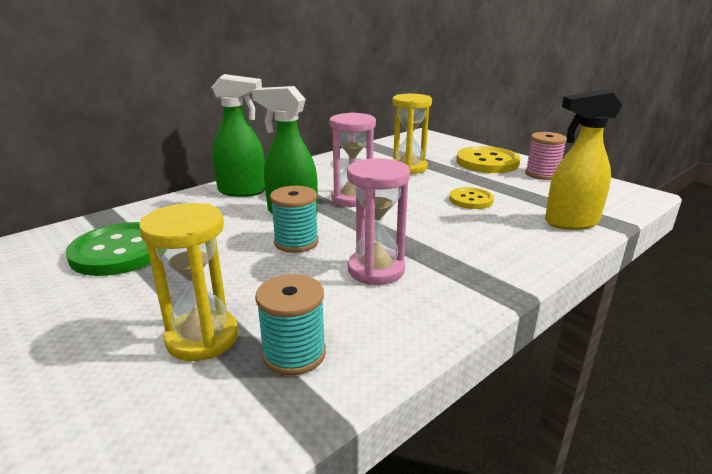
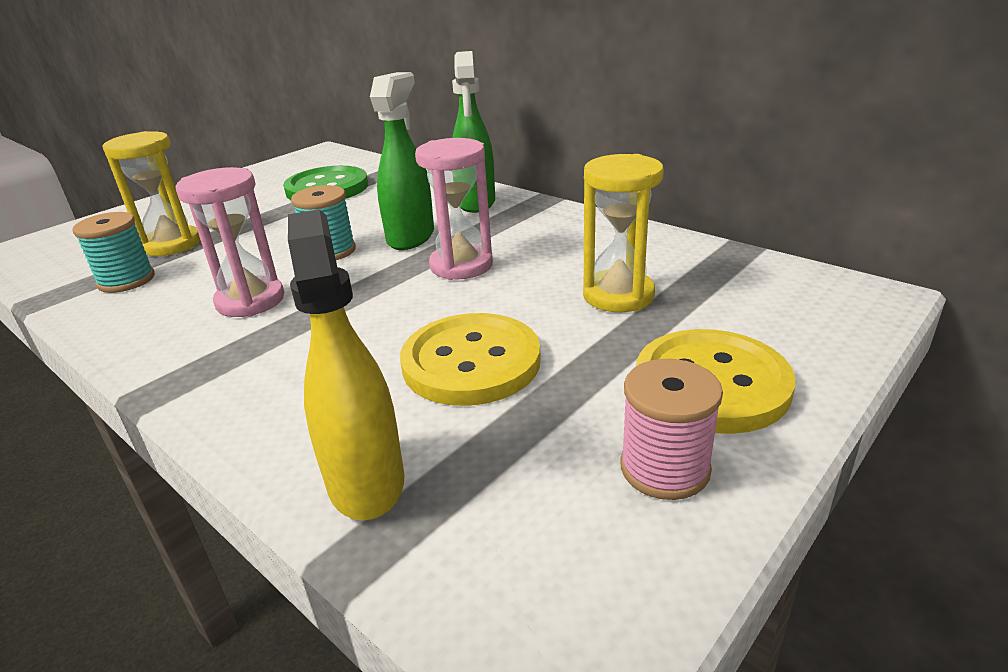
camera: 85 degrees right, 5 degrees up
(471, 200) = (471, 362): yellow button -> yellow button, size x1.71

